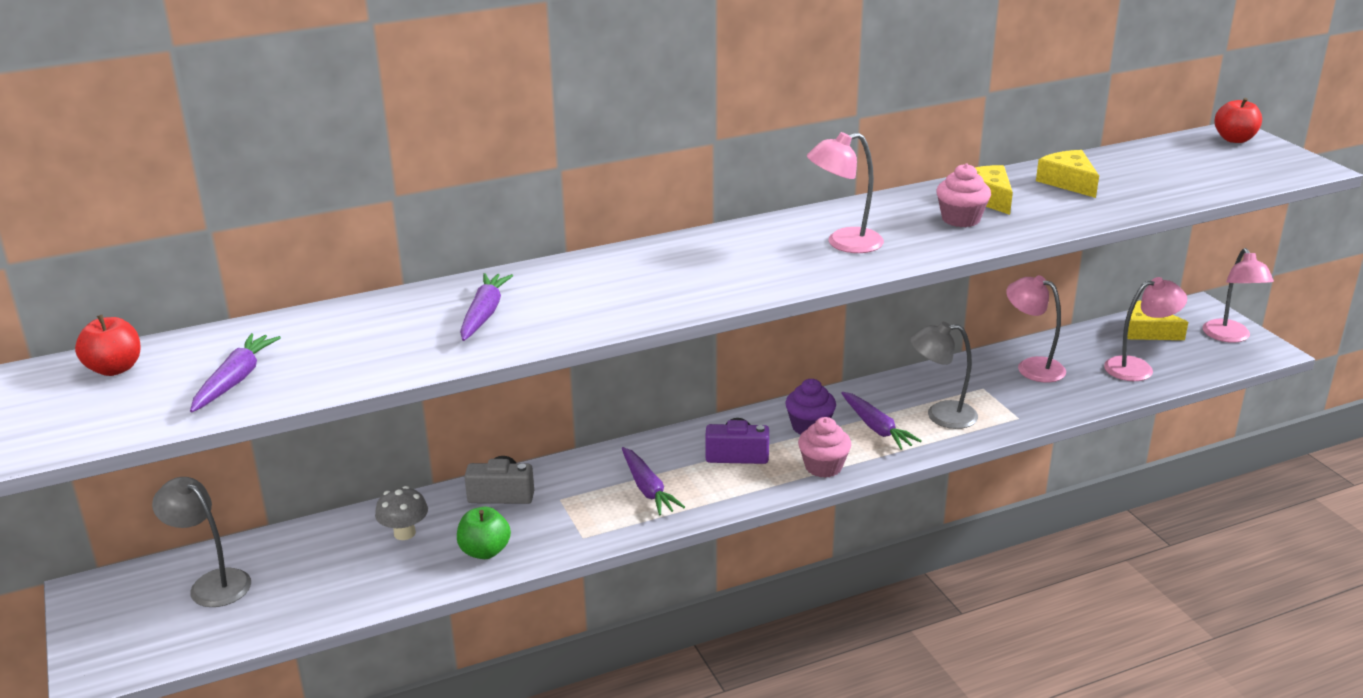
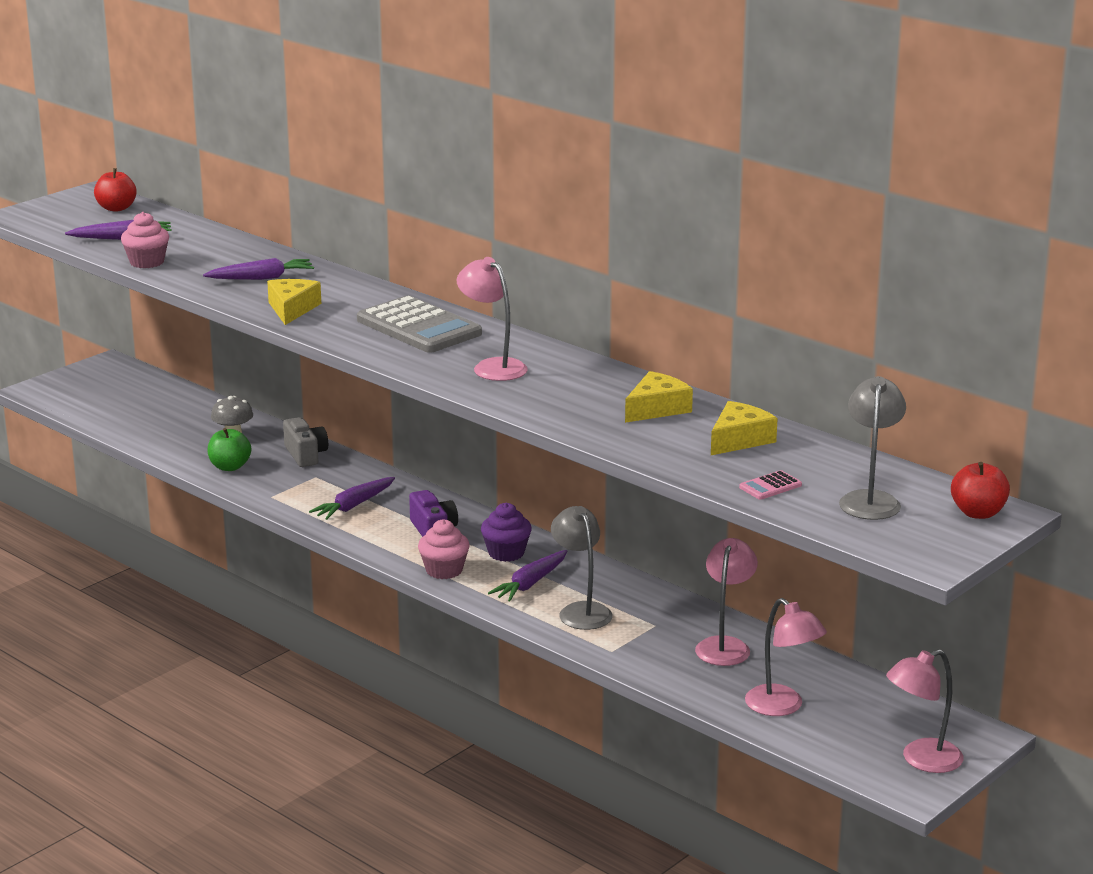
camera: 65 degrees right, 5 degrees down
(212, 583) = (138, 394): grey lamp -> grey lamp (870, 500)
(712, 258) = (419, 327): none -> grey calculator
(960, 219) = (592, 404): pink cupcake -> pink cupcake (147, 262)
(1146, 332) = (878, 705): yellow cheese -> yellow cheese (292, 309)
(1166, 190) = (770, 486): none -> pink calculator

